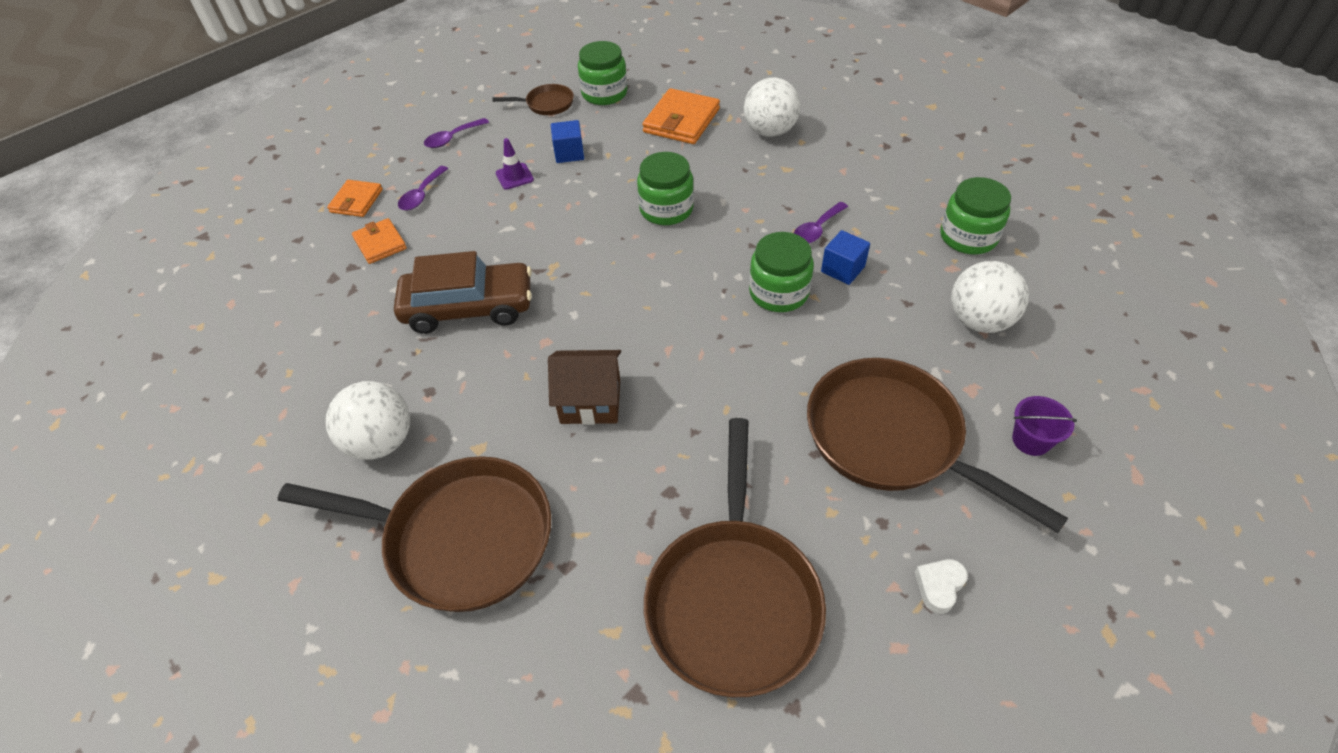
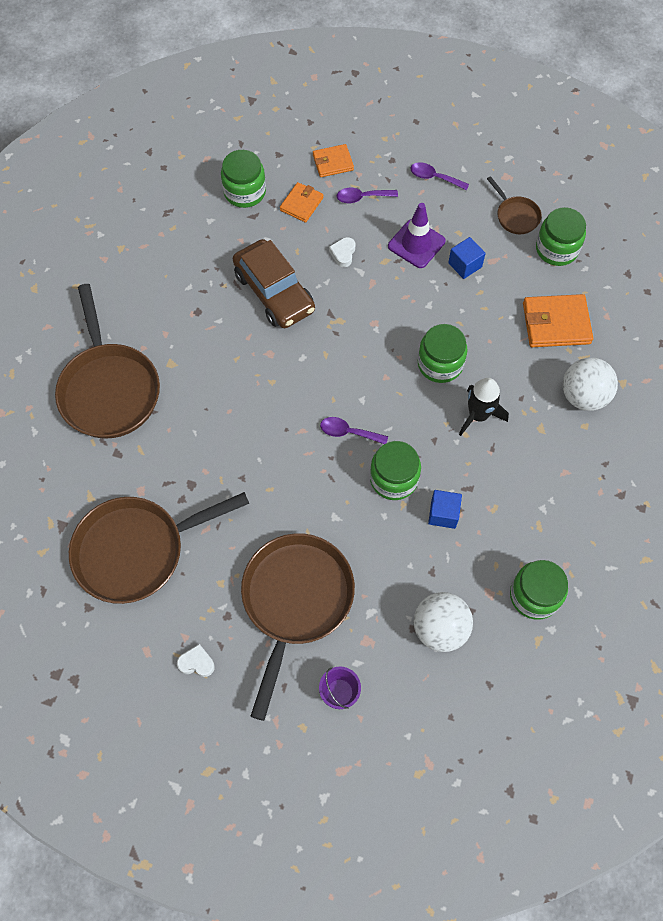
camera: 60 degrees right, 15 degrees up
(313, 285) = (245, 192): none -> green jar
(381, 442) = (150, 309): white ball -> none
(474, 233) = (343, 254): none -> white heart
(514, 176) = (416, 244): purple traffic cone -> purple traffic cone, size x1.65
(590, 402) = (235, 406): brown house -> none
(744, 204) = (478, 415): none -> black rocket
(816, 229) = (478, 479): purple spoon -> purple spoon (348, 432)

